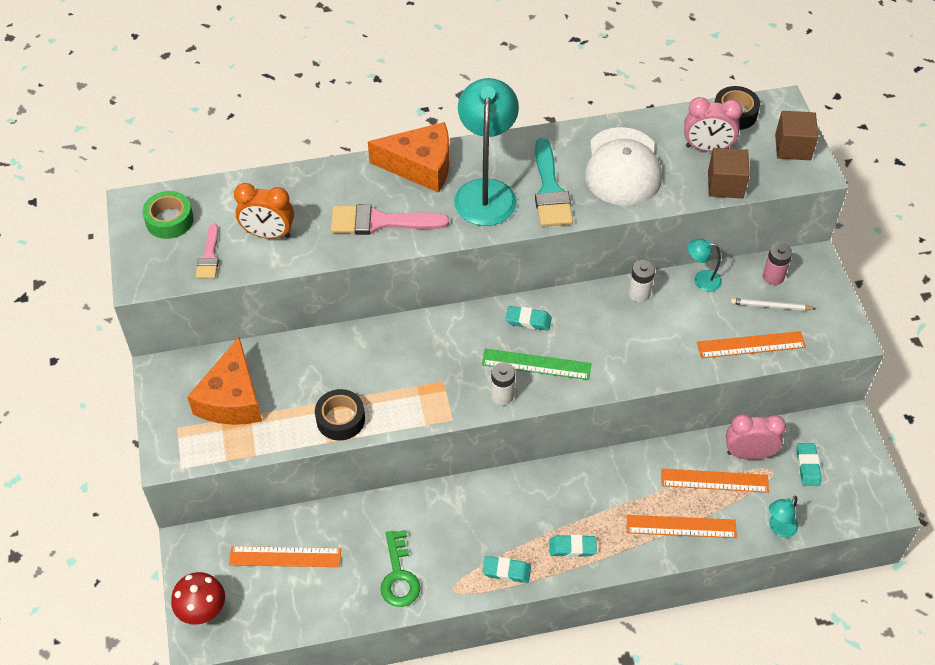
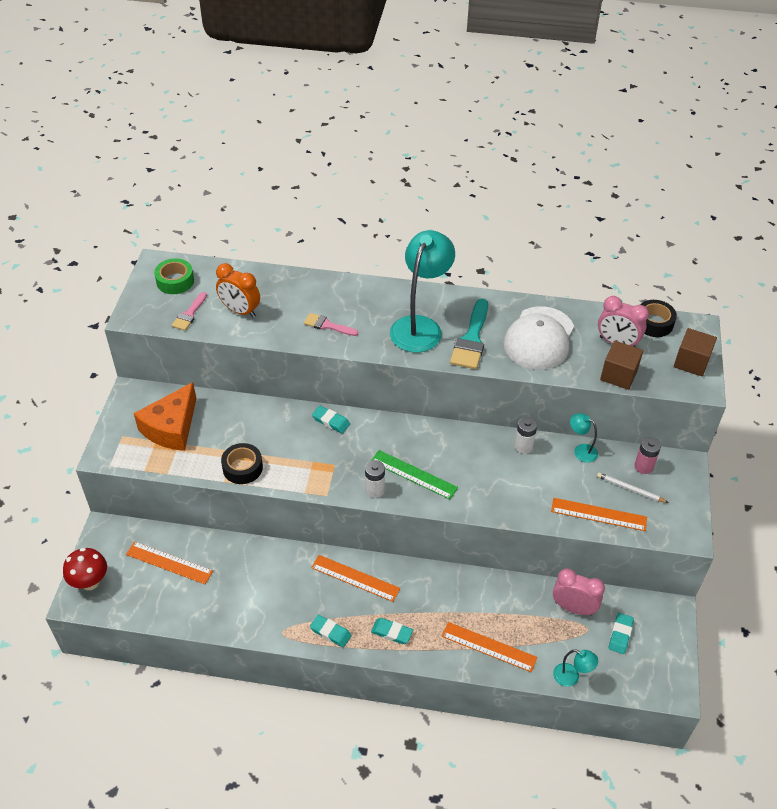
camera: 20 degrees right, 5 degrees down
(380, 222) = (327, 325): pink brush -> pink brush, size x0.58
(399, 576) = (246, 607): green key -> none
(420, 166) = (379, 294): orange cheese -> none
(528, 320) = (423, 439): turquoise eraser -> turquoise eraser (331, 421)
(714, 481) = (534, 620): orange ruler -> orange ruler (355, 578)
(778, 528) = (571, 677): turquoise lamp -> turquoise lamp turned 135 degrees counterclockwise

